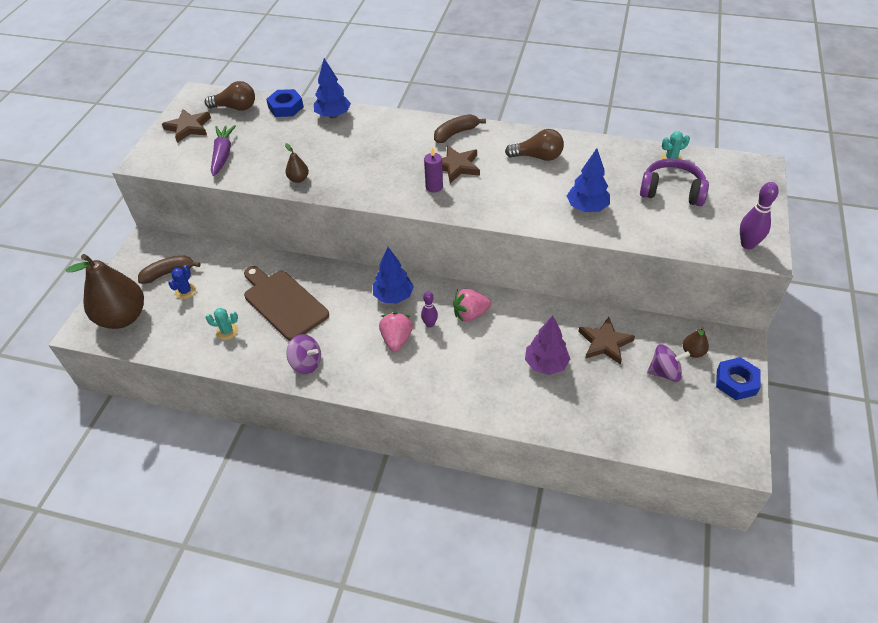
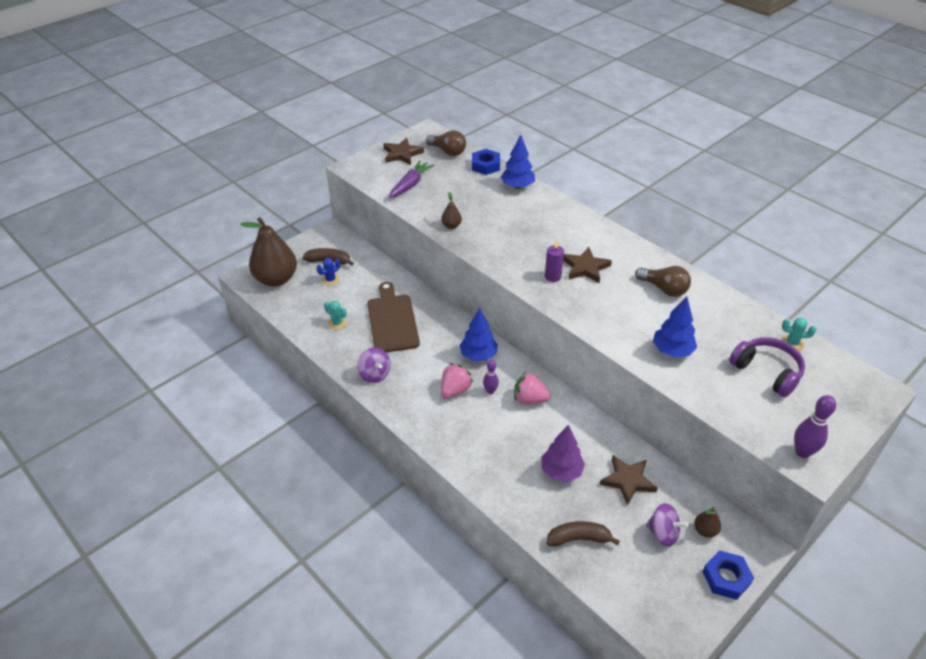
camera: 30 degrees right, 5 degrees down
(456, 133) = (607, 240): brown banana -> brown banana (579, 539)

